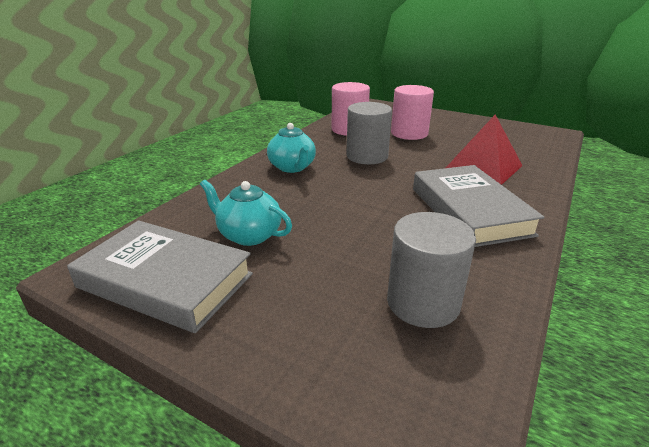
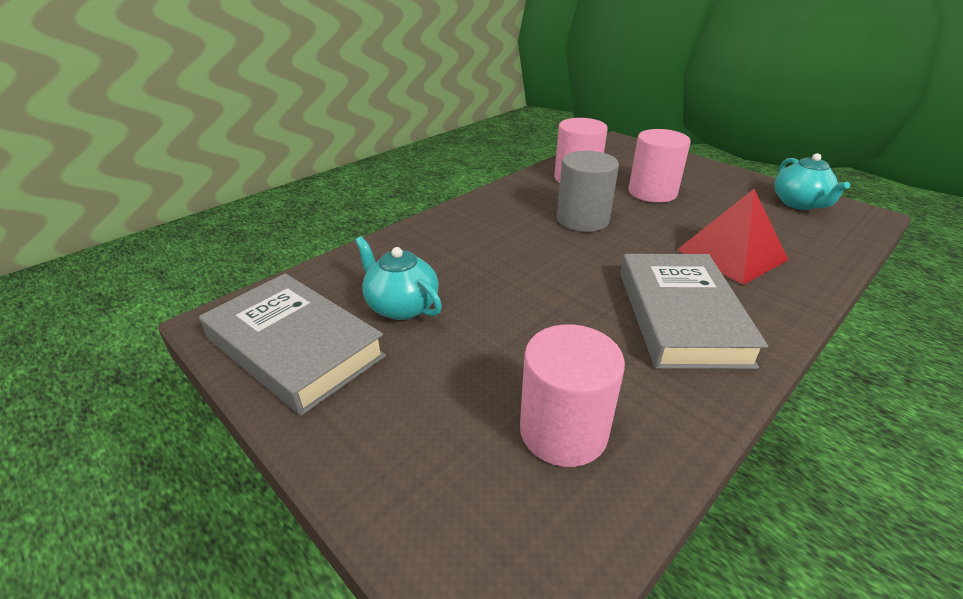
camera: 15 degrees right, 5 degrees up
(292, 167) = (485, 224): turquoise teapot -> turquoise teapot (799, 203)
(423, 302) = (563, 431): grey cylinder -> pink cylinder

